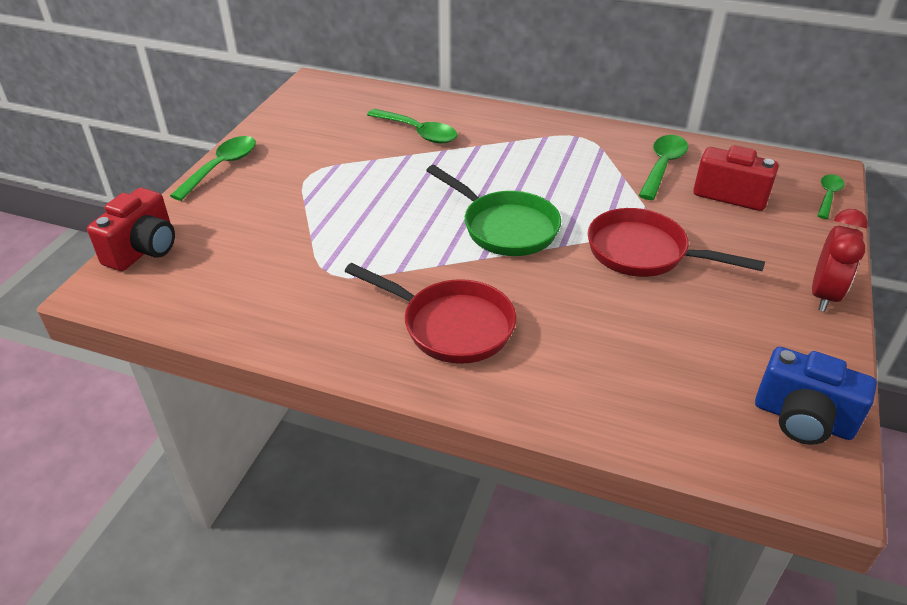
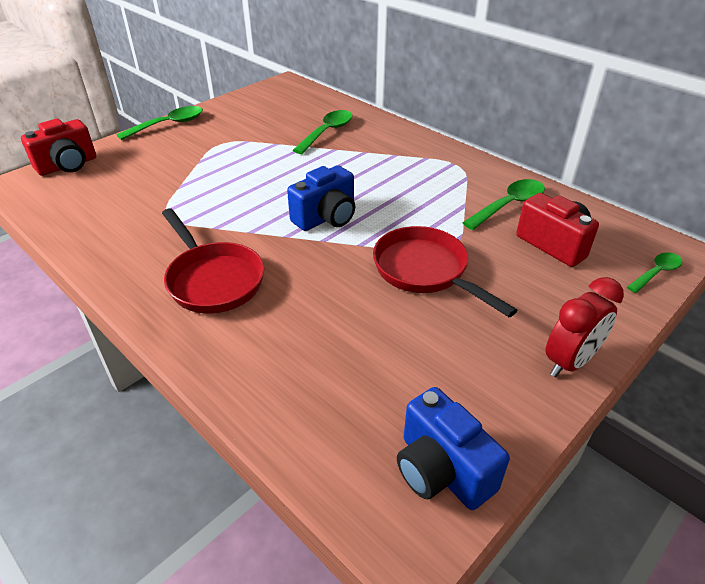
camera: 25 degrees right, 0 degrees up
(418, 132) = (327, 132): green spoon -> green spoon turned 120 degrees counterclockwise
(504, 227) = (326, 218): green pan -> blue camera

